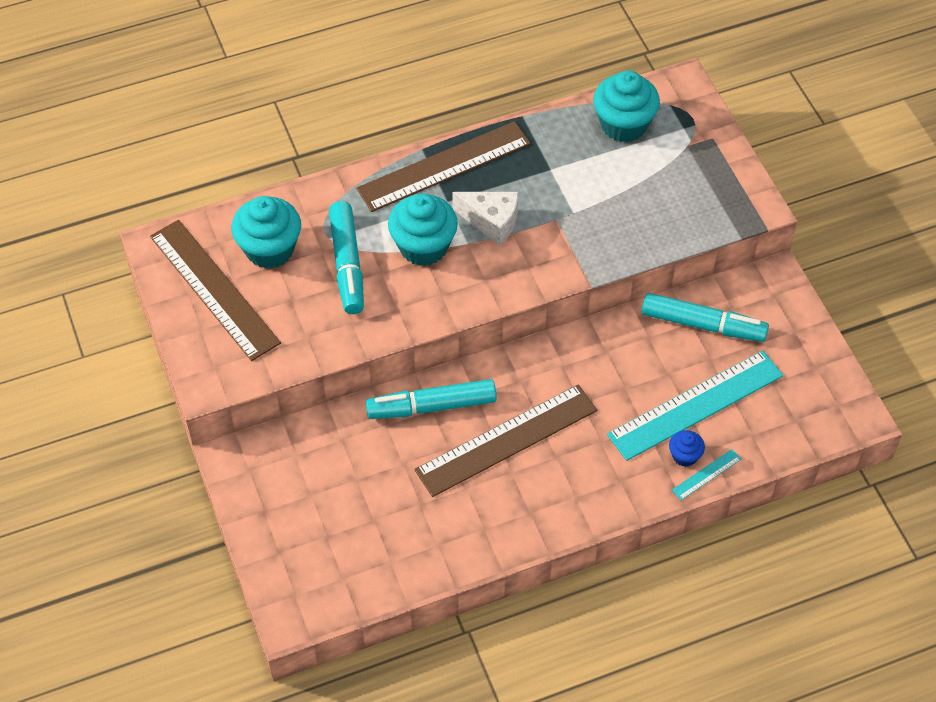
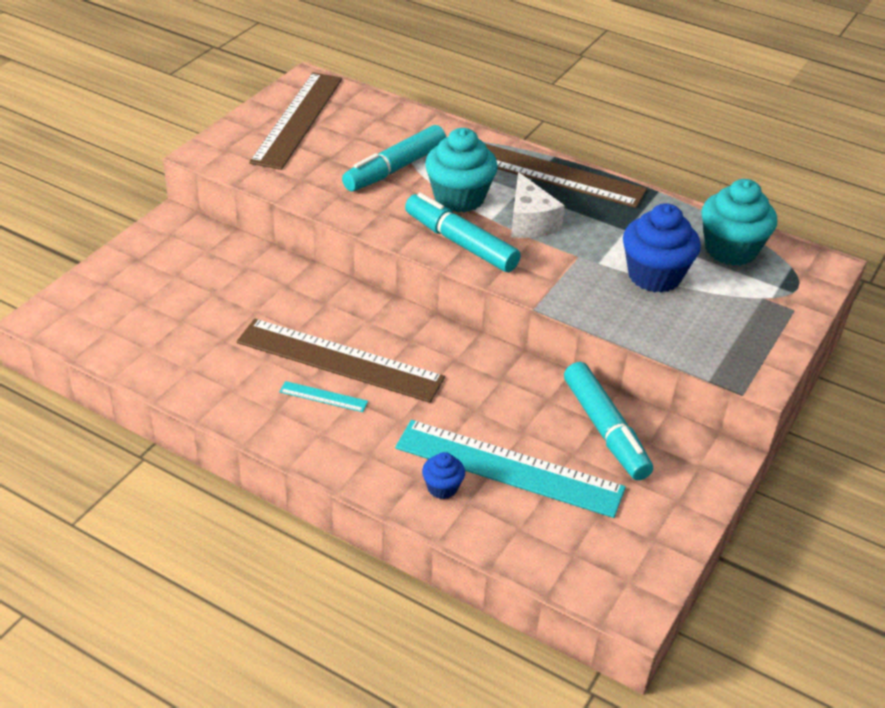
camera: 50 degrees right, 15 degrees down
(270, 249) = (365, 127): turquoise cupcake -> none
(432, 406) = (329, 301): turquoise marker -> turquoise marker (460, 243)
(615, 190) = (654, 276): none -> blue cupcake
(706, 474) = (437, 514): turquoise ruler -> turquoise ruler (323, 397)

